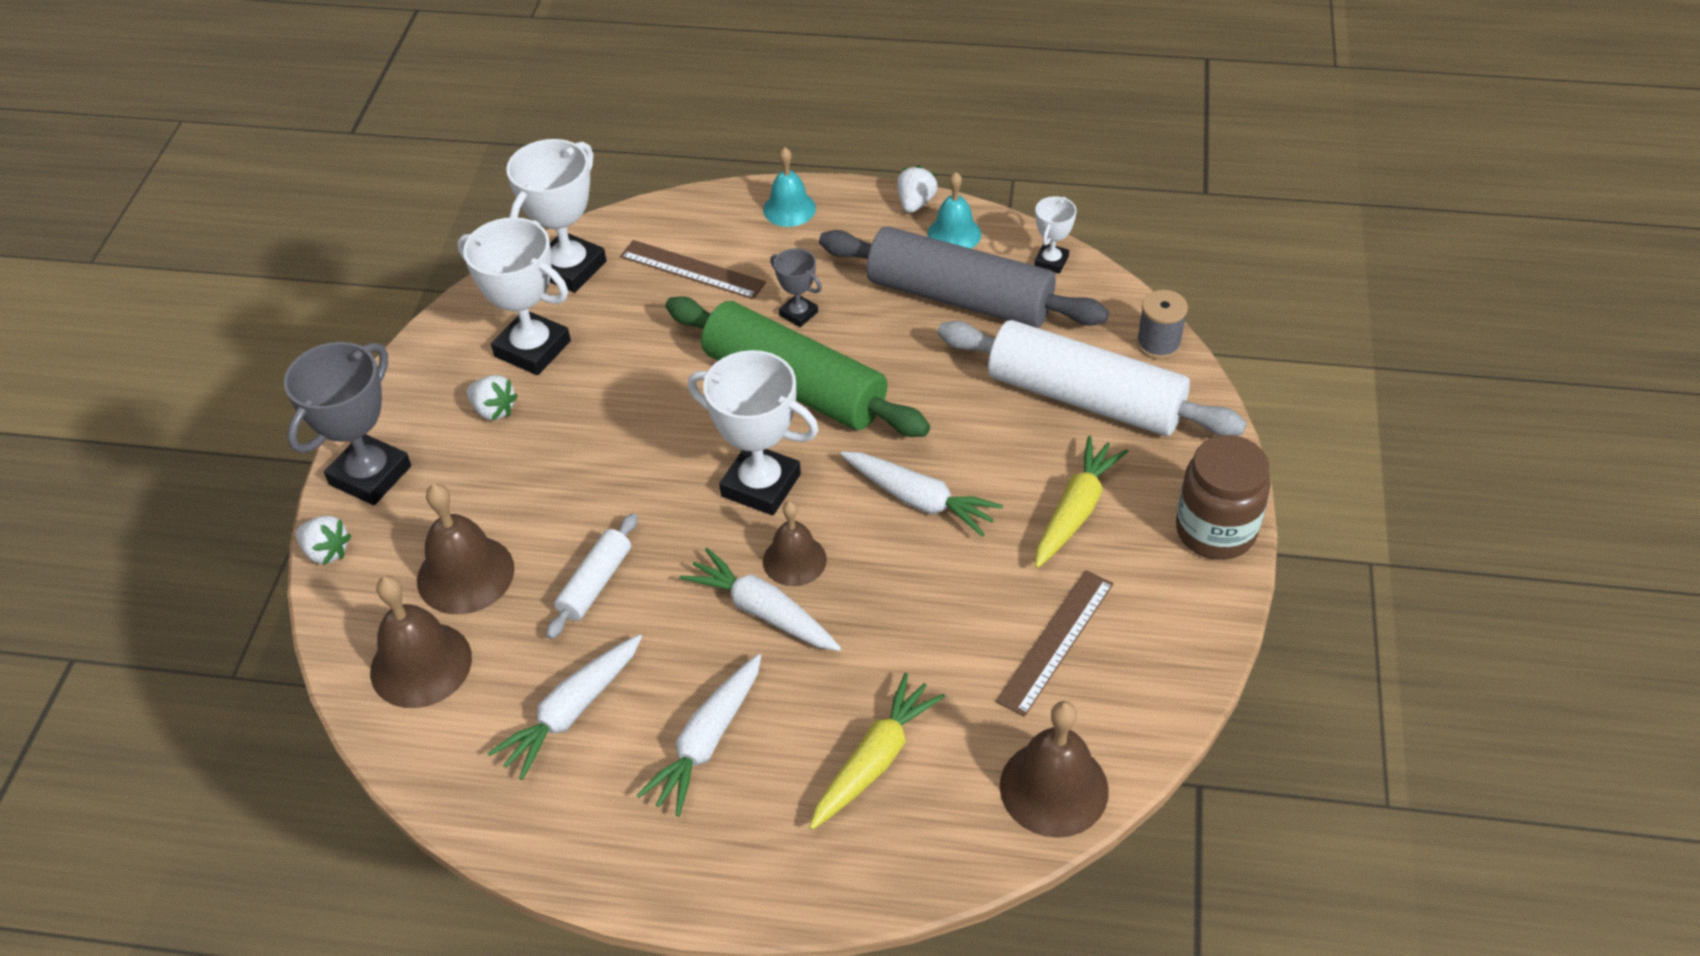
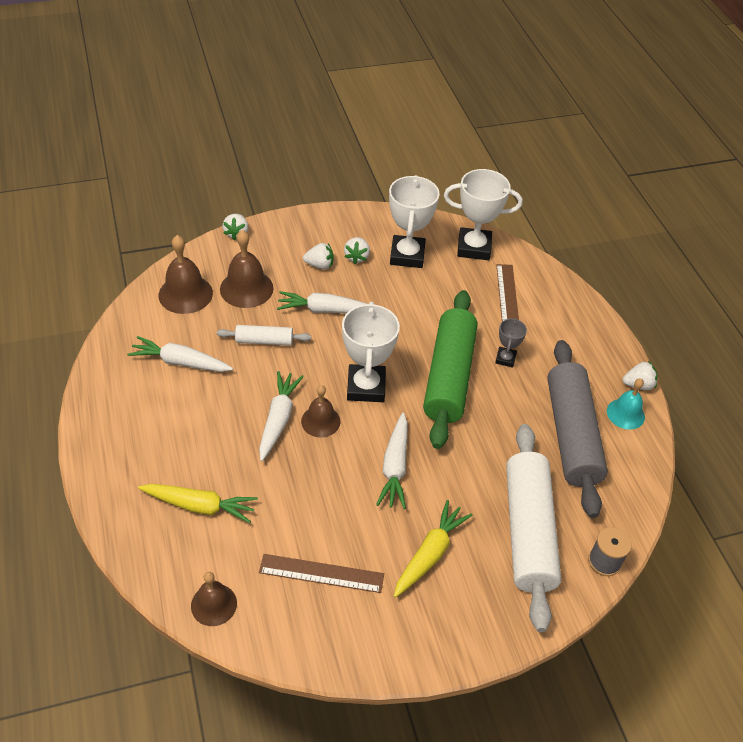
camera: 60 degrees right, 0 degrees up
(370, 475) = (290, 229): grey trophy -> none
(479, 462) = (319, 265): none -> white strawberry
(707, 741) = (184, 425): white carrot -> white carrot (325, 310)
(789, 209) = (587, 325): turquoise bell -> none
(1051, 261) = (638, 475): white trophy -> none
(1054, 788) = (214, 604): brown bell -> brown bell, size x0.66
(1075, 511) = (430, 554): yellow carrot -> yellow carrot turned 60 degrees counterclockwise
(1215, 530) = (456, 643): brown jar -> none

